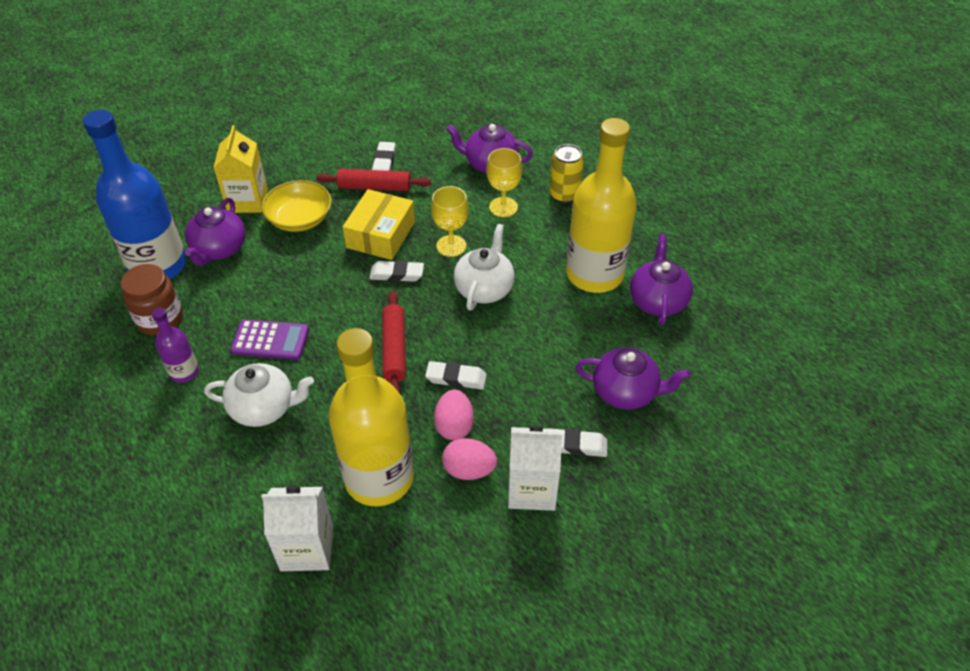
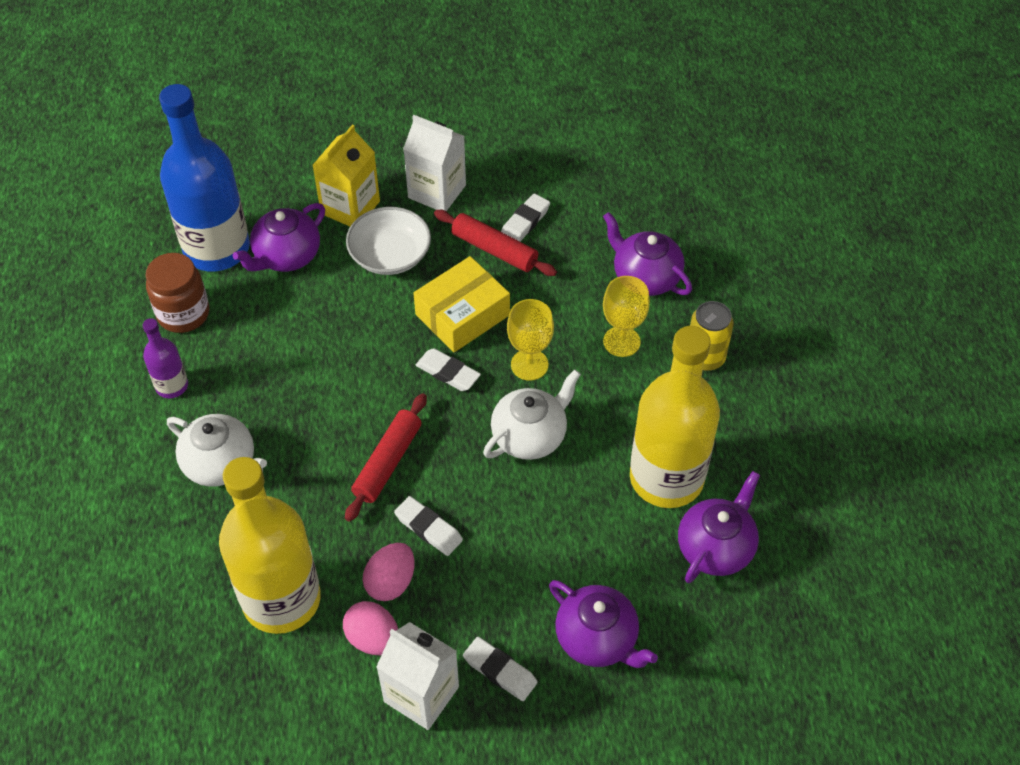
camera: 30 degrees right, 5 degrees up
(270, 340) = (273, 390): purple calculator -> none
(300, 218) = (390, 255): yellow bowl -> white bowl
(307, 548) = (171, 636): white carton -> white carton (437, 191)

